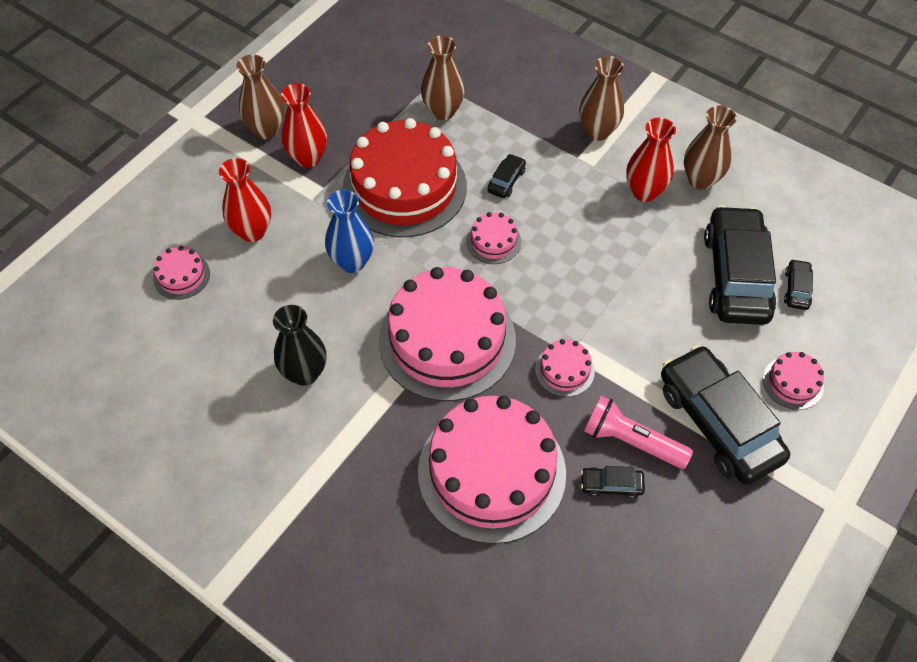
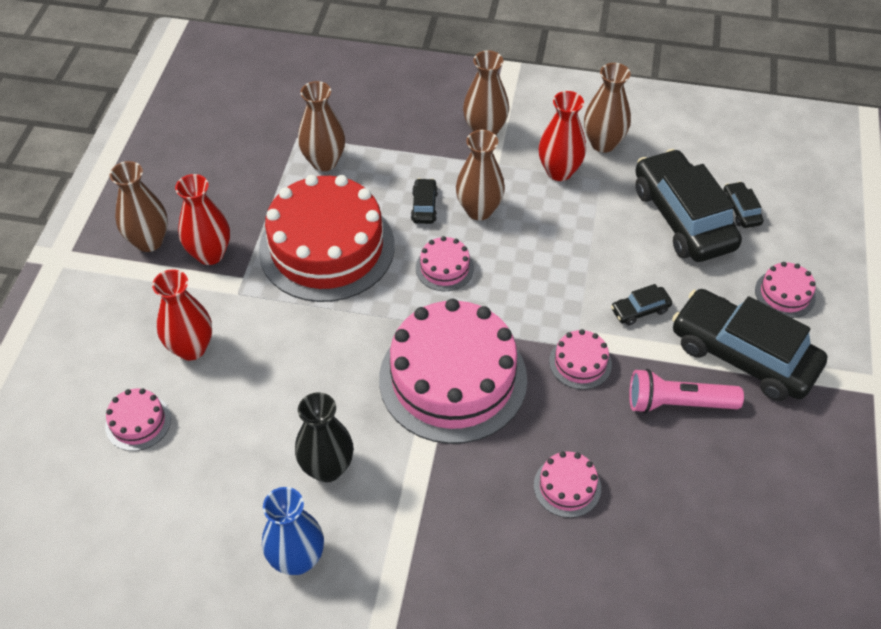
camera: 25 degrees left, 5 degrees down
(352, 262) = (314, 339): blue vase -> blue vase (297, 559)
(491, 472) = (567, 486): pink cake -> pink cake, size x0.43
(552, 201) = (479, 210): none -> brown vase
(611, 485) = (683, 451): black car -> black car (640, 310)

